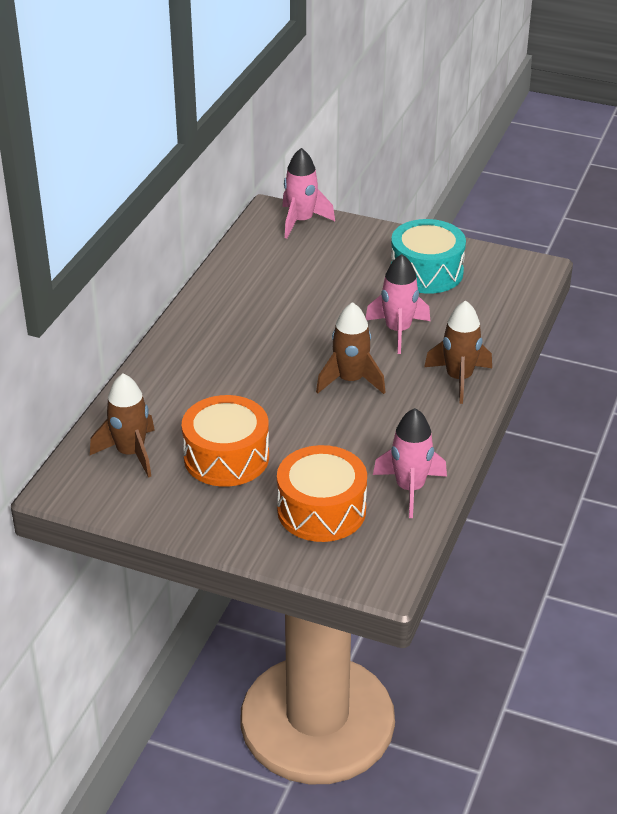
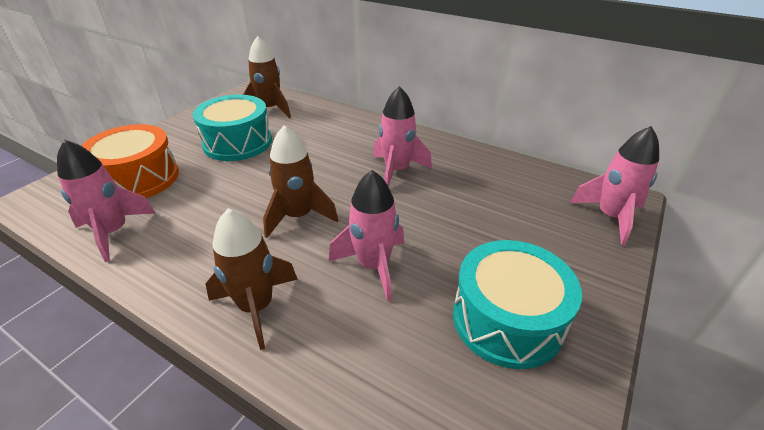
camera: 100 degrees right, 0 degrees up
(226, 457) = (237, 142): orange drum -> turquoise drum
(260, 332) = (397, 171): none -> pink rocket

